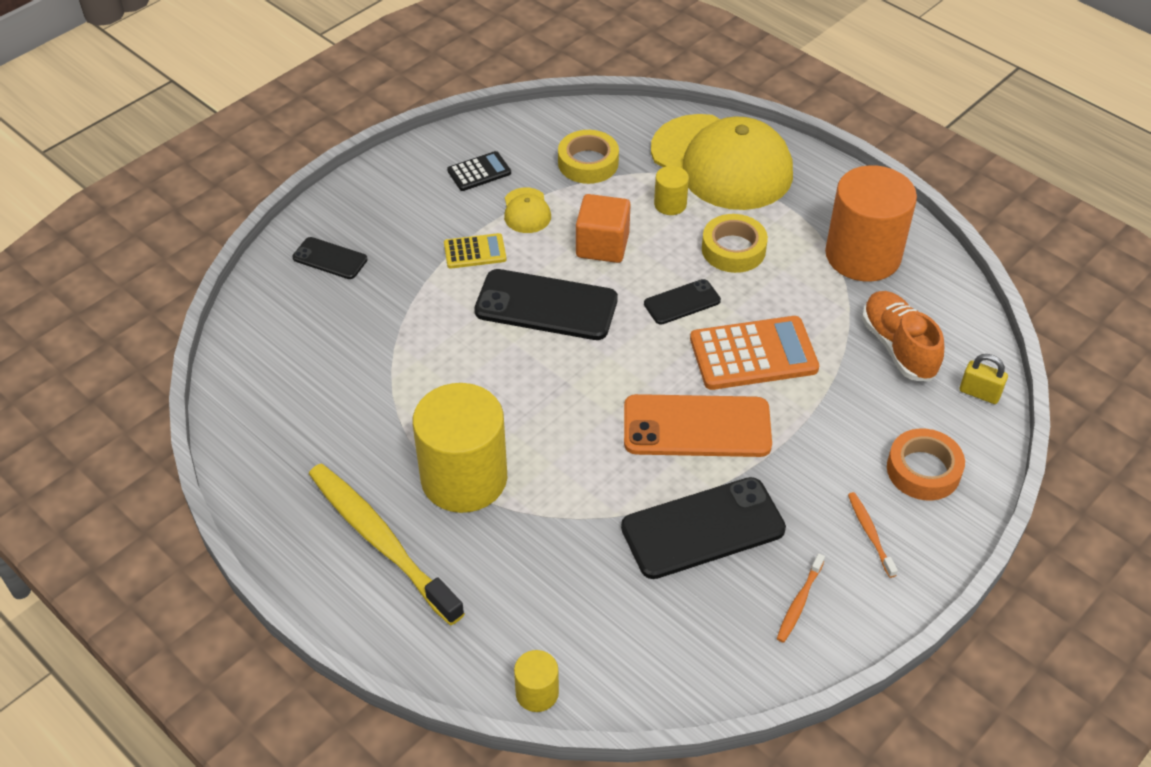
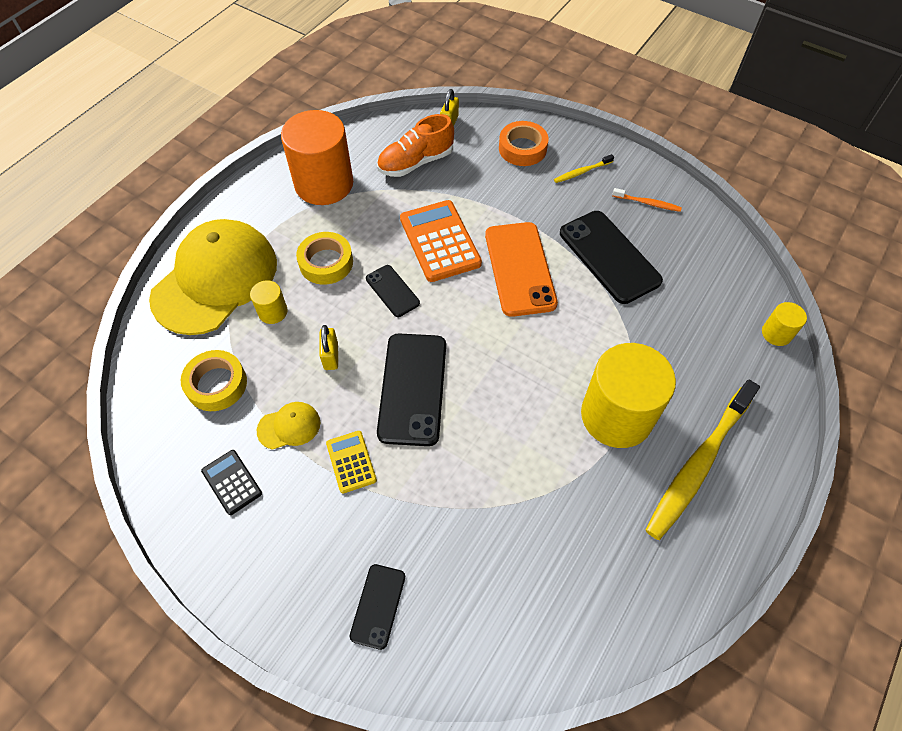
camera: 100 degrees left, 10 degrees up
(602, 245) = (331, 356): orange cube -> yellow padlock
(870, 533) = (582, 172): orange toothbrush -> yellow toothbrush

